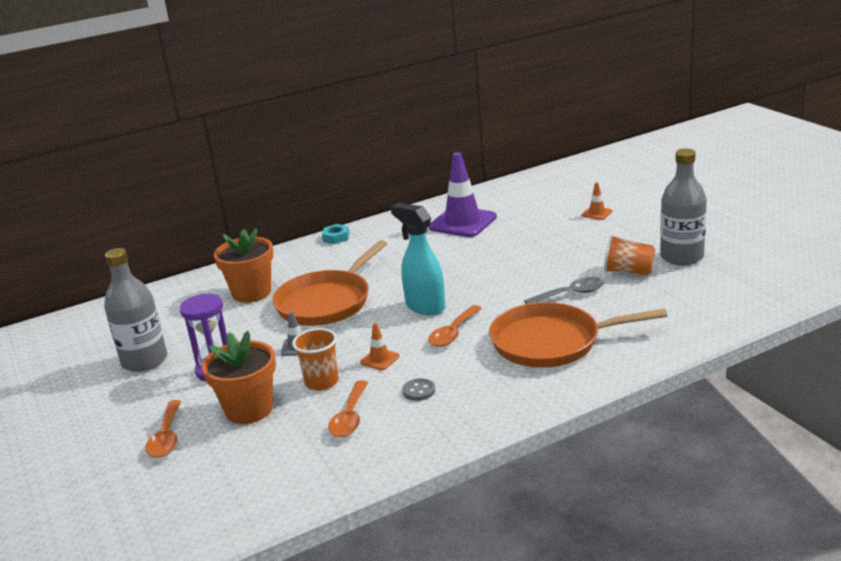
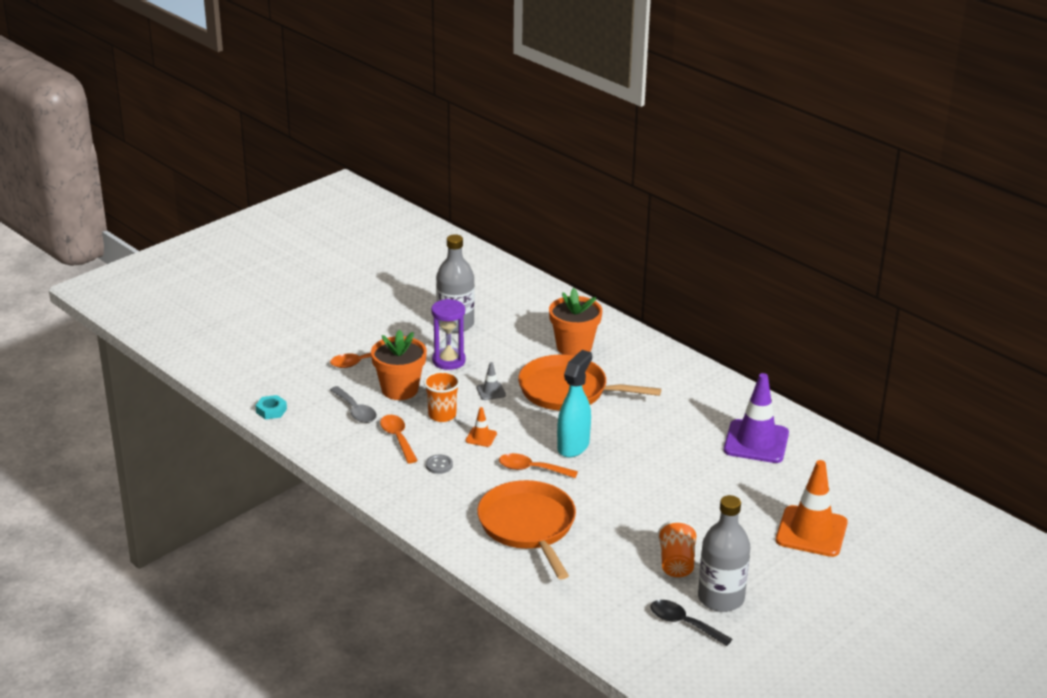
camera: 70 degrees right, 5 degrees up
(336, 237) = (695, 369): turquoise nut -> turquoise nut (271, 411)
(350, 417) = (398, 438): orange spoon -> orange spoon turned 75 degrees clockwise
(570, 294) = (619, 529): grey spoon -> grey spoon (355, 411)
(597, 213) = (811, 532): orange traffic cone -> orange traffic cone, size x2.25
(716, 276) = (684, 623): none -> black spoon

